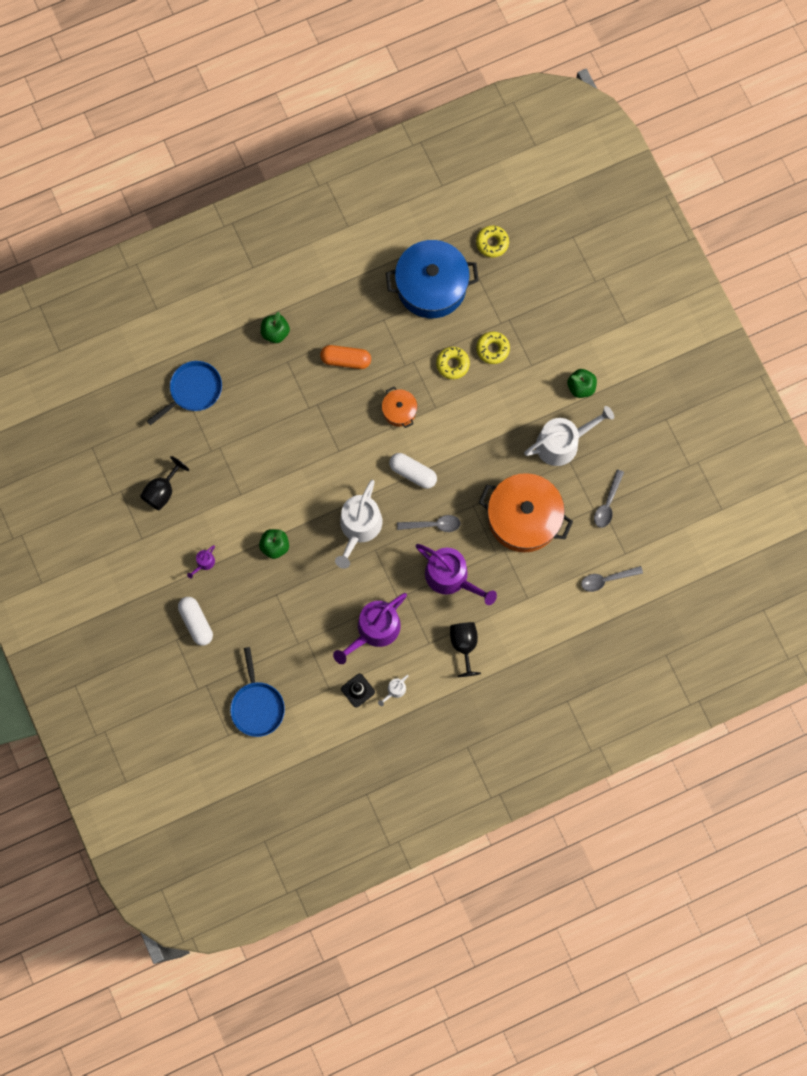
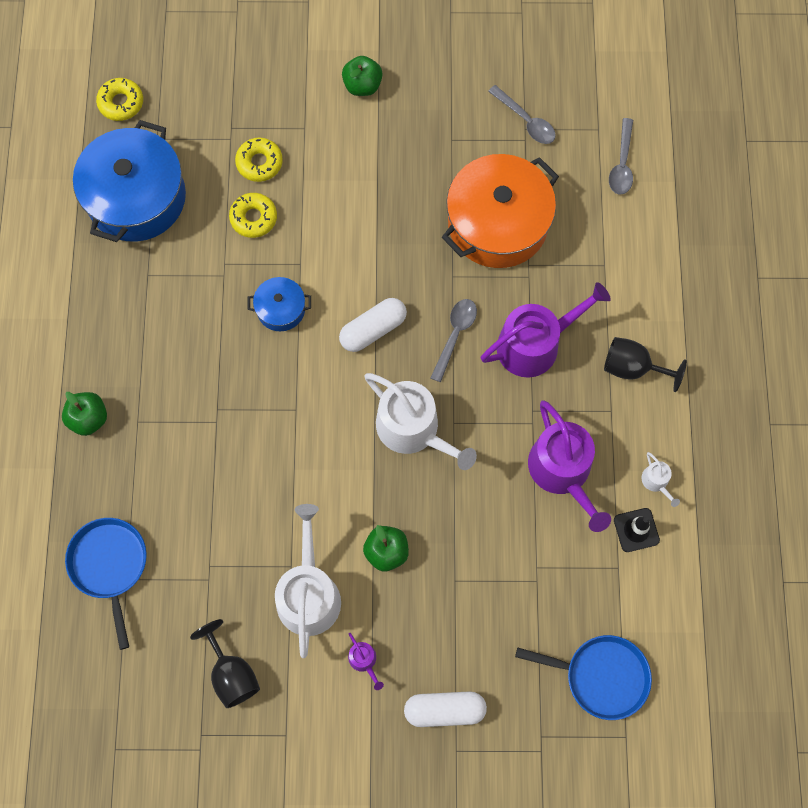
camera: 65 degrees left, 5 degrees down
(346, 360) = (176, 345): orange capsule -> none
(399, 410) = (281, 309): orange pot -> blue pot
(562, 443) = (423, 137): white watering can -> white watering can (309, 593)

